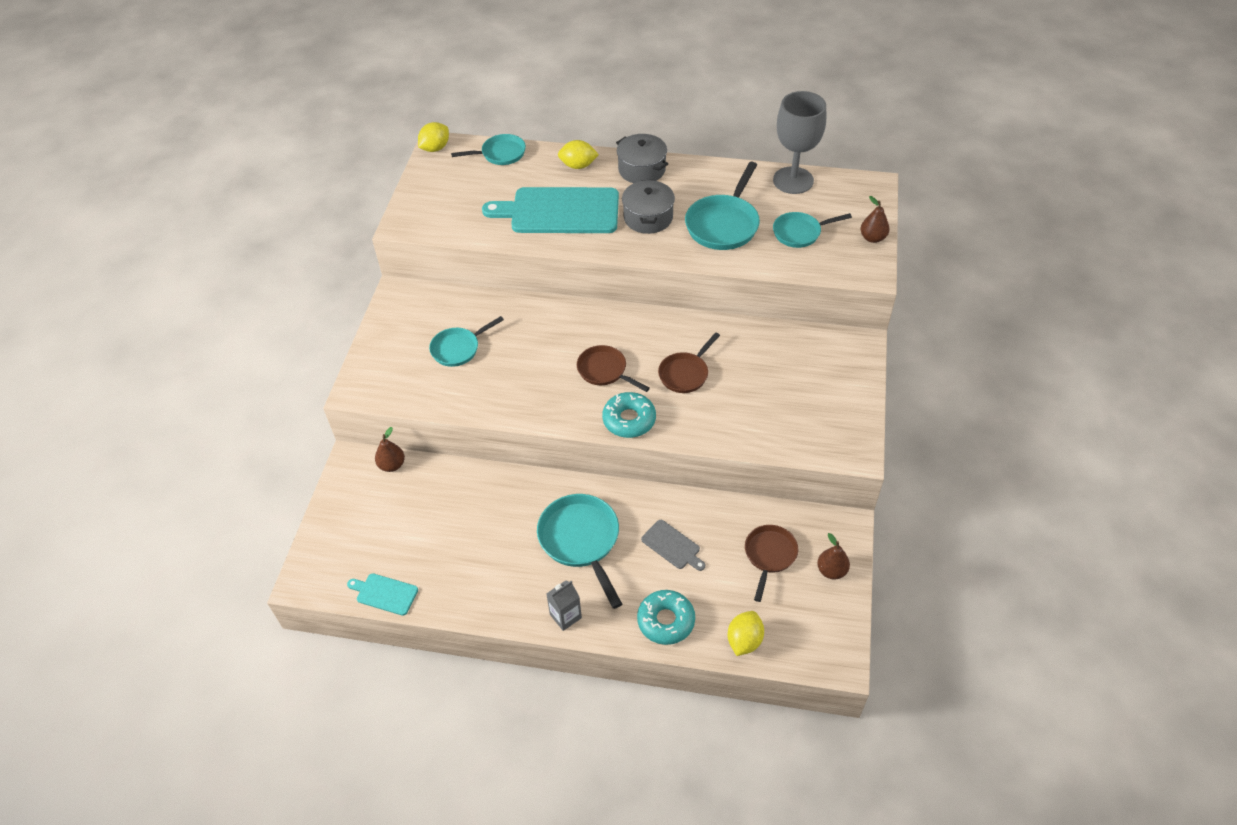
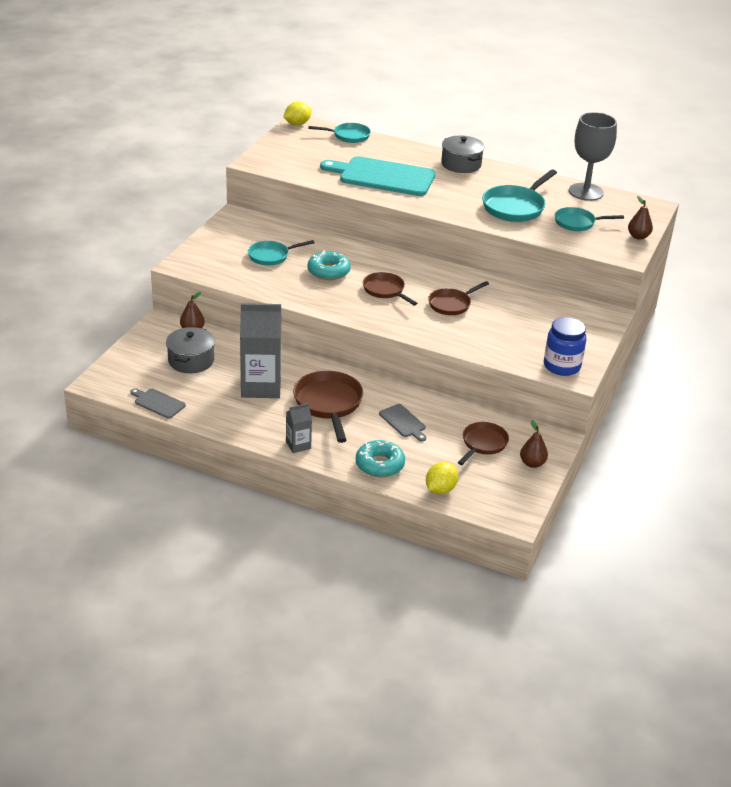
camera: 10 degrees right, 15 degrees down
(385, 593) = (158, 403): turquoise cutting board -> grey cutting board
(496, 534) = (261, 386): none -> grey carton
(578, 166) = (409, 153): yellow lemon -> none
(581, 540) = (329, 404): turquoise pan -> brown pan
(629, 420) = (393, 322): turquoise donut -> turquoise donut (328, 271)
(648, 217) = (454, 192): grey pot -> grey pot (191, 360)
(836, 440) = (562, 366): none -> blue jar

